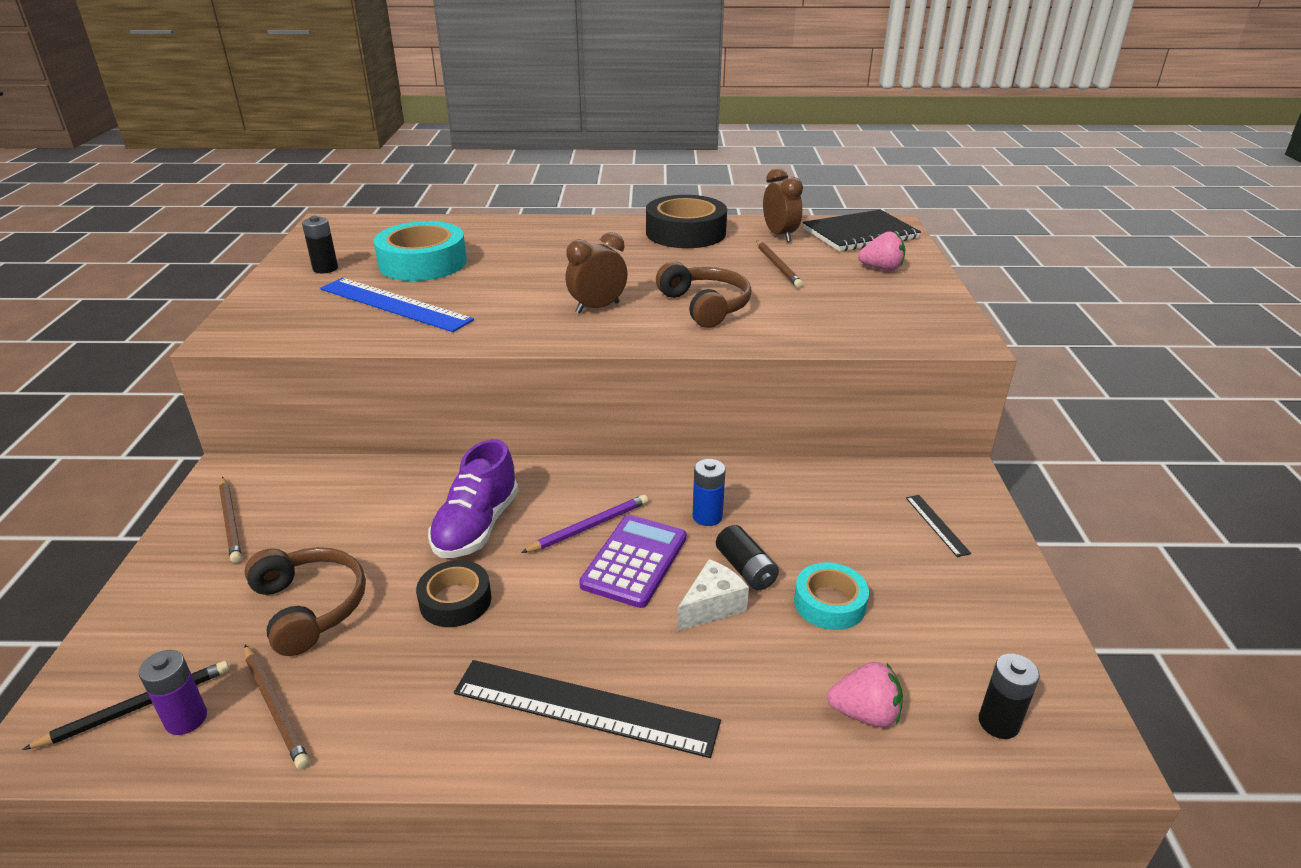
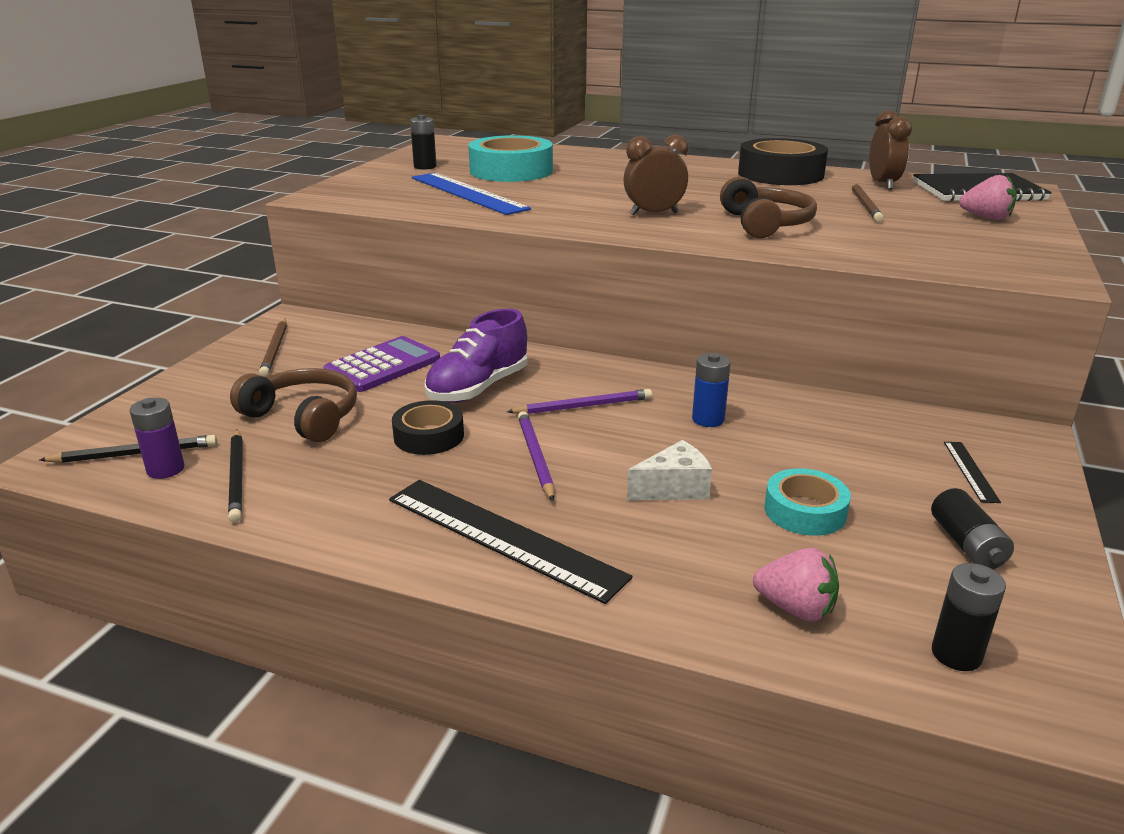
camera: 20 degrees right, 5 degrees down
(276, 707) = (237, 477): brown pencil -> black pencil
(309, 607) = (303, 417): brown headphones -> brown headphones turned 45 degrees counterclockwise
(571, 601) = (535, 457): none -> purple pencil
(634, 561) = (613, 439): purple calculator -> purple calculator (383, 366)
(746, 569) = (726, 467): black battery -> black battery (967, 544)

